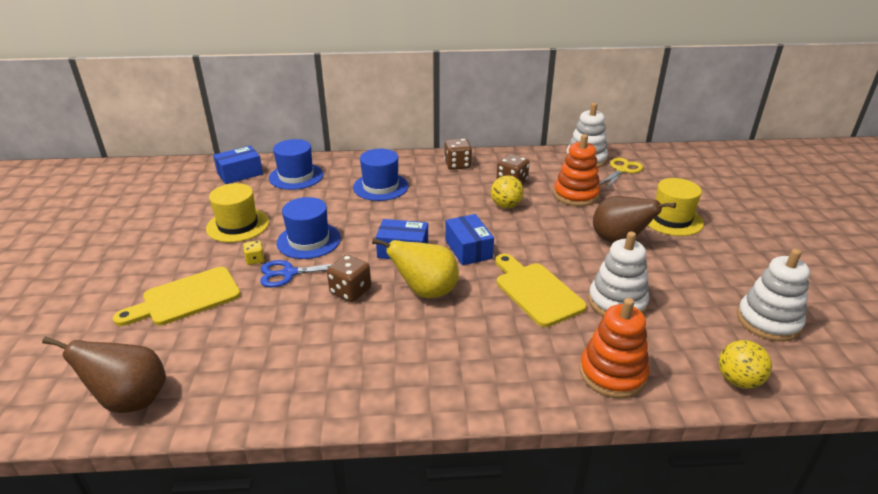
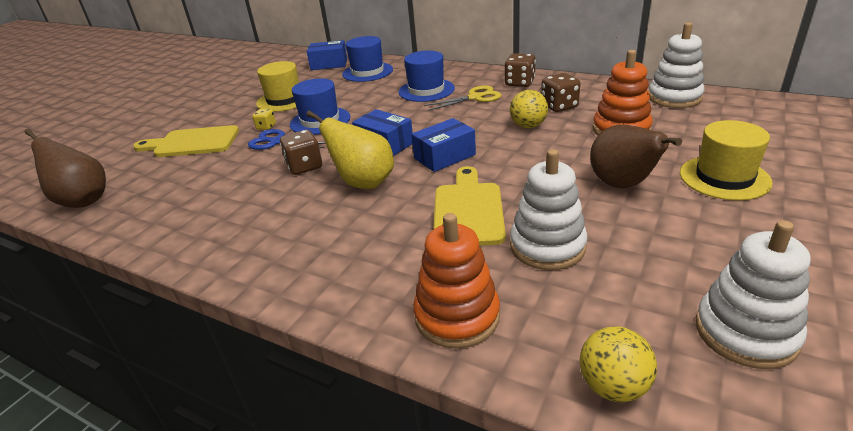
camera: 35 degrees right, 0 degrees up
(468, 249) = (444, 156): blue box -> blue box turned 45 degrees clockwise
(622, 170) = (711, 115): yellow scissors -> yellow scissors (475, 97)

